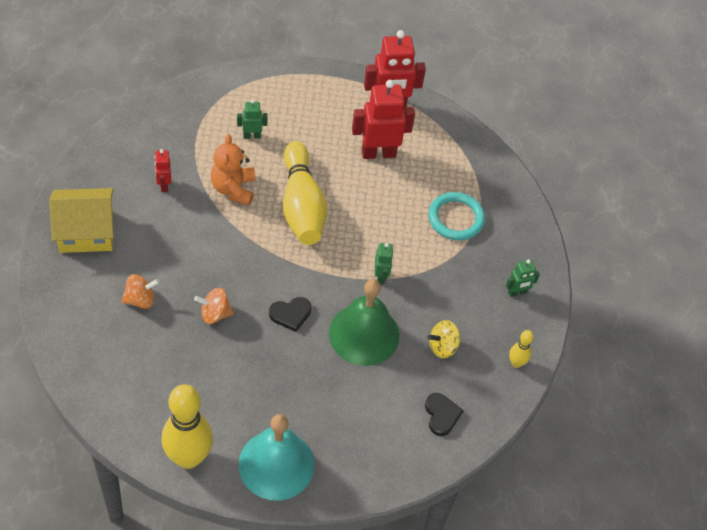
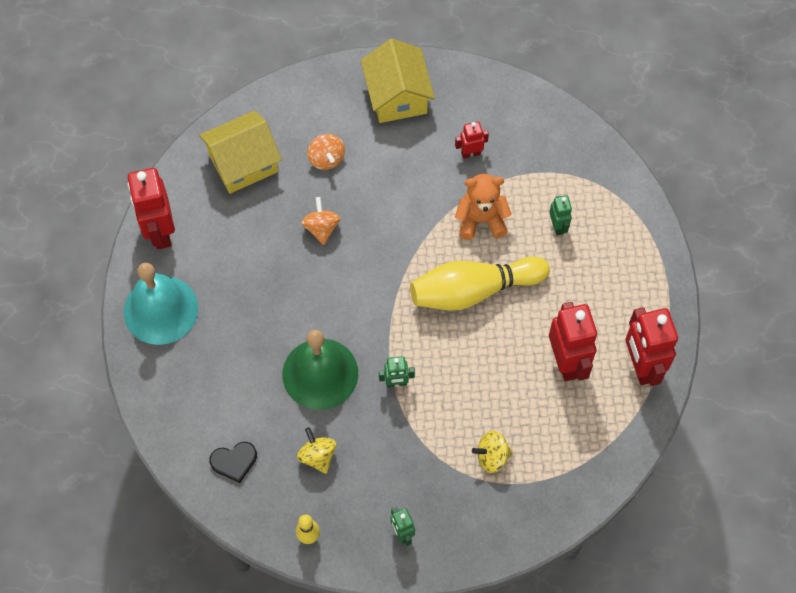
camera: 90 degrees right, 10 degrees up
(127, 372) = (243, 163): none -> yellow house
(188, 457) = (160, 232): yellow bowling pin -> red robot
(290, 314) = (332, 299): black heart -> none
(456, 218) = (492, 456): turquoise ring -> yellow spinning top

